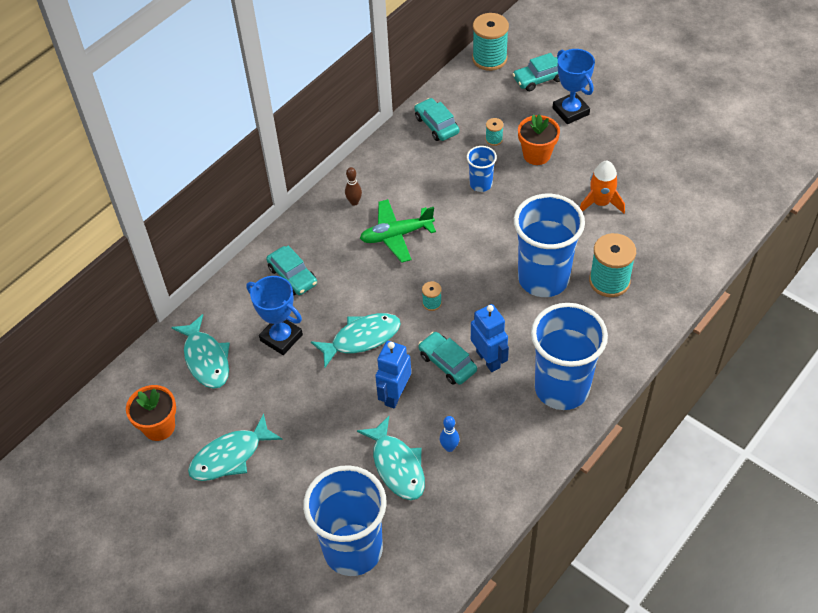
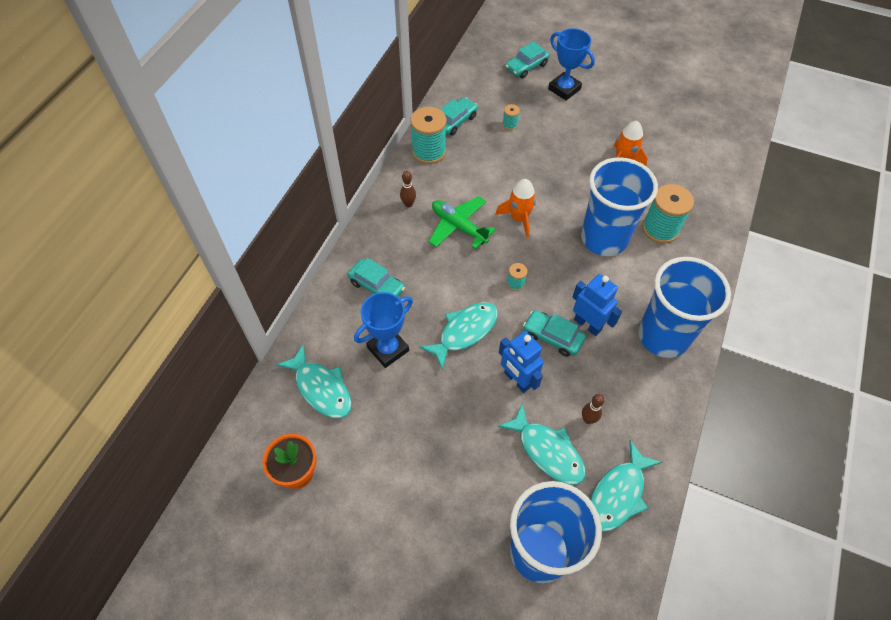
camera: 20 degrees left, 5 degrees up
(230, 456) = (381, 485): turquoise fish -> turquoise fish (618, 494)
(281, 338) = (388, 349): blue trophy -> blue trophy turned 60 degrees counterclockwise
(395, 395) = (517, 380): blue robot -> blue robot turned 45 degrees counterclockwise
(396, 235) = (458, 227): green plane -> green plane turned 75 degrees clockwise
(436, 125) = (455, 121): turquoise car -> turquoise car turned 90 degrees clockwise
(449, 447) = (588, 419): blue bowling pin -> brown bowling pin
(462, 239) = (519, 218): none -> orange rocket
(481, 184) = (514, 165): blue cup -> none
(489, 59) = (478, 57): turquoise spool -> turquoise spool (429, 151)
(536, 155) = (551, 131): orange flower pot -> none

